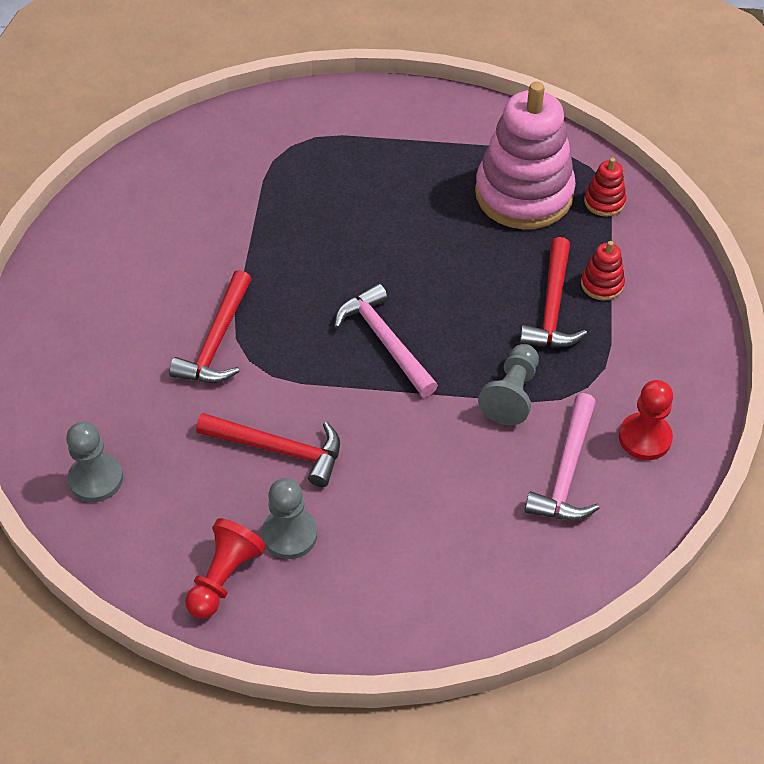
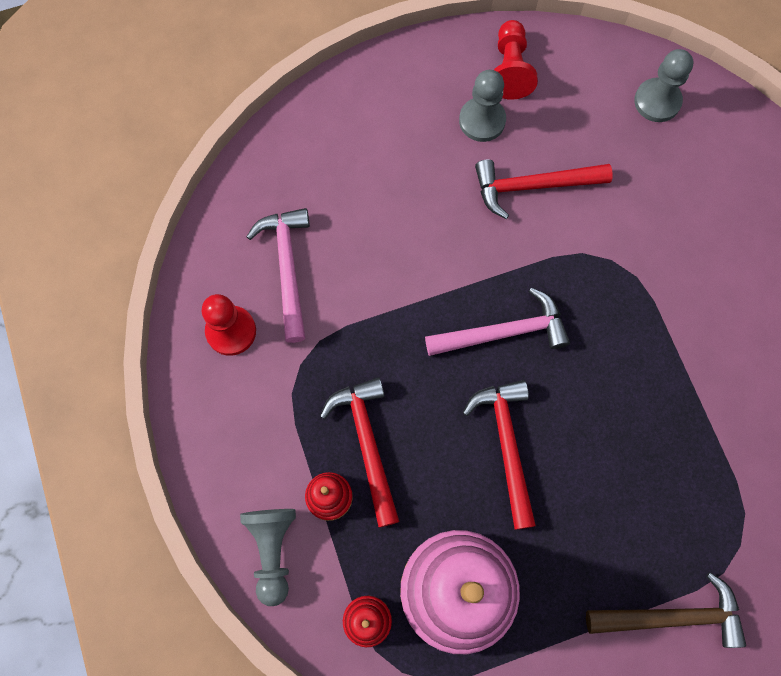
camera: 155 degrees right, 20 degrees up
(217, 341) = (651, 266): red hammer -> red hammer (507, 445)
(371, 128) = (672, 616): none -> brown hammer
(385, 341) = (504, 332): pink hammer -> pink hammer turned 45 degrees counterclockwise
(512, 394) = (364, 325): grey pawn -> grey pawn (272, 550)

